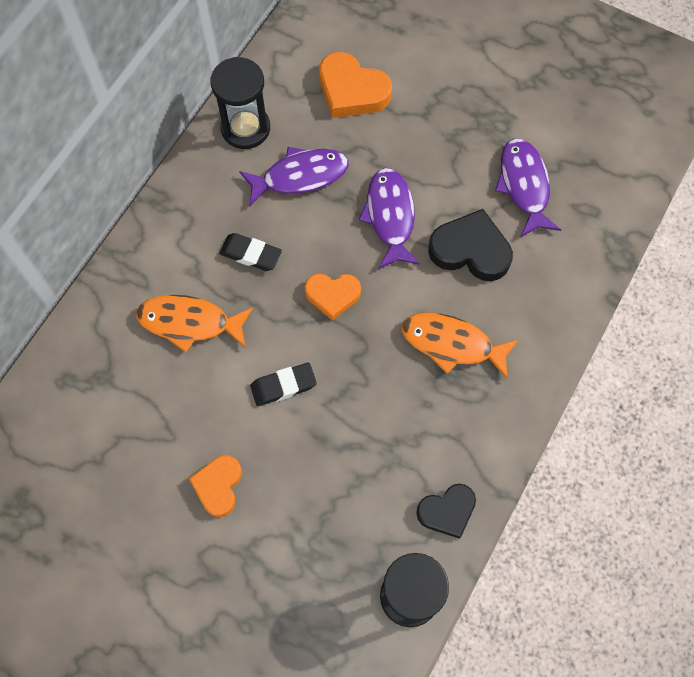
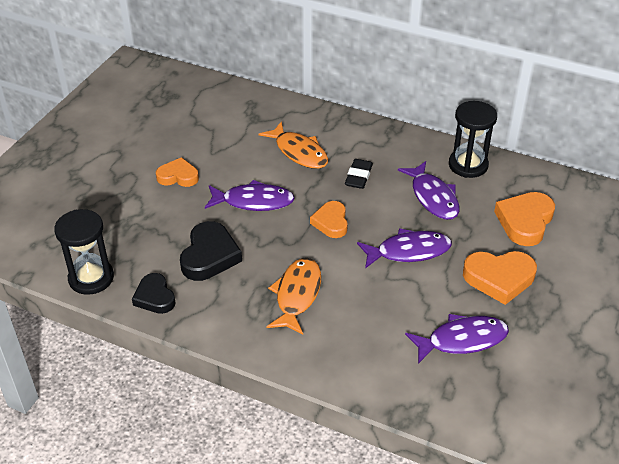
camera: 85 degrees right, 25 degrees down
(189, 322) = (299, 152): orange fish -> orange fish turned 135 degrees clockwise
(283, 386) = (253, 201): black eraser -> purple fish
(439, 134) = (499, 278): none -> orange heart
(470, 250) = (387, 304): black heart -> black heart (209, 256)

